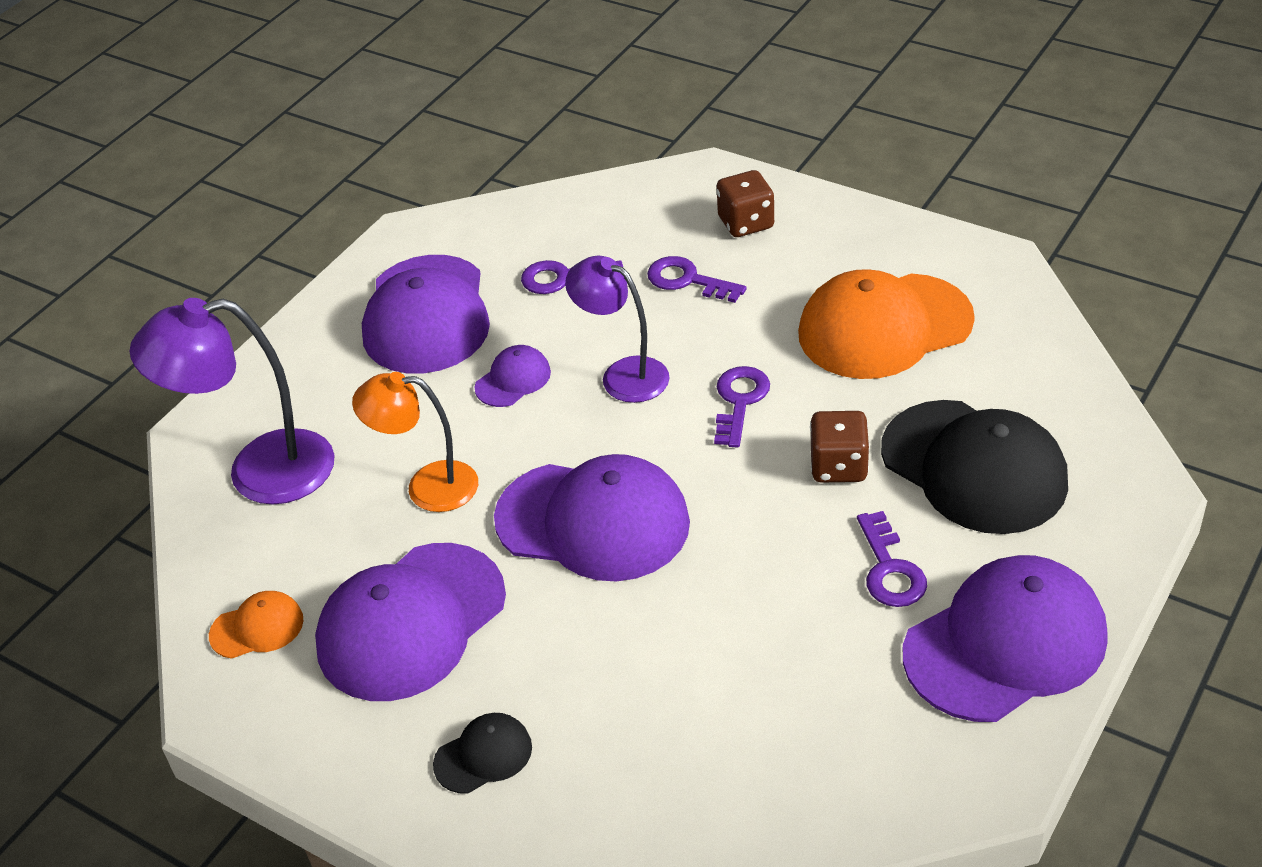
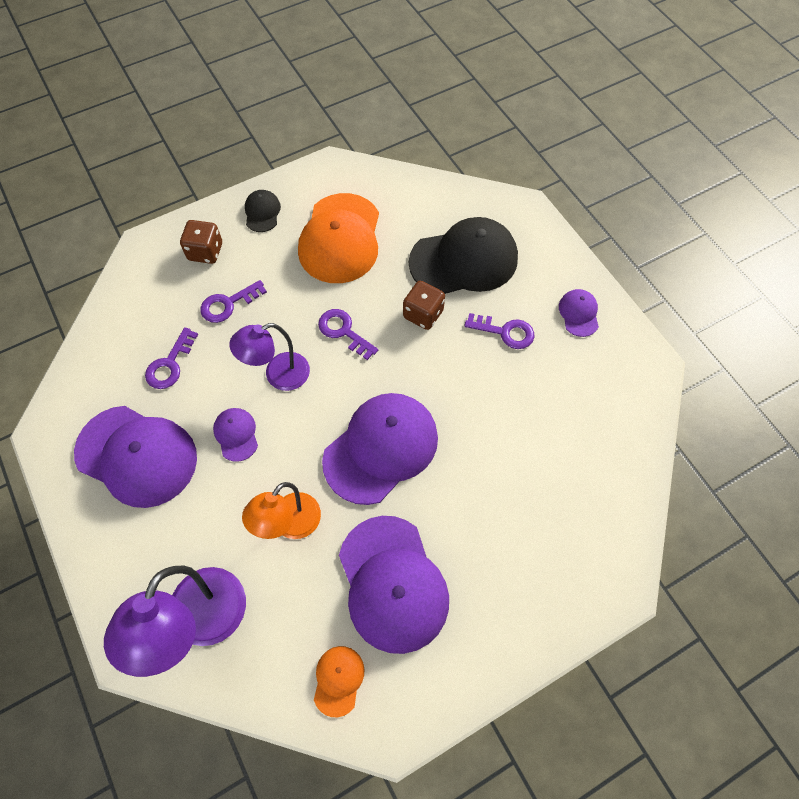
camera: 65 degrees left, 20 degrees up
(483, 755) = (513, 587): black cap -> black cap (262, 212)
(1005, 644) = (579, 313): purple cap -> purple cap, size x0.46

